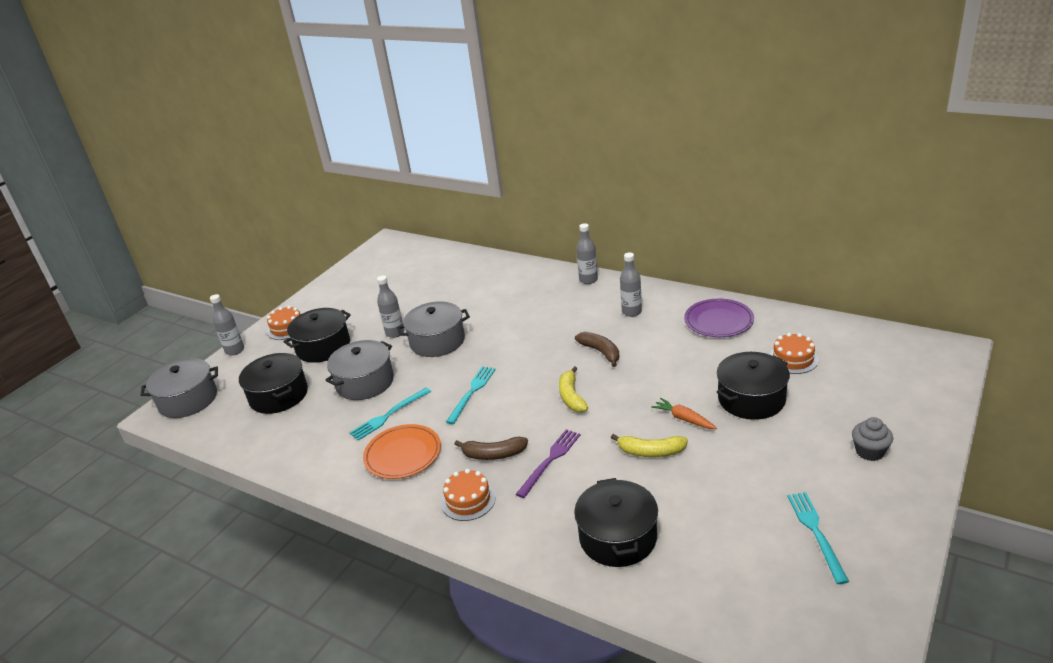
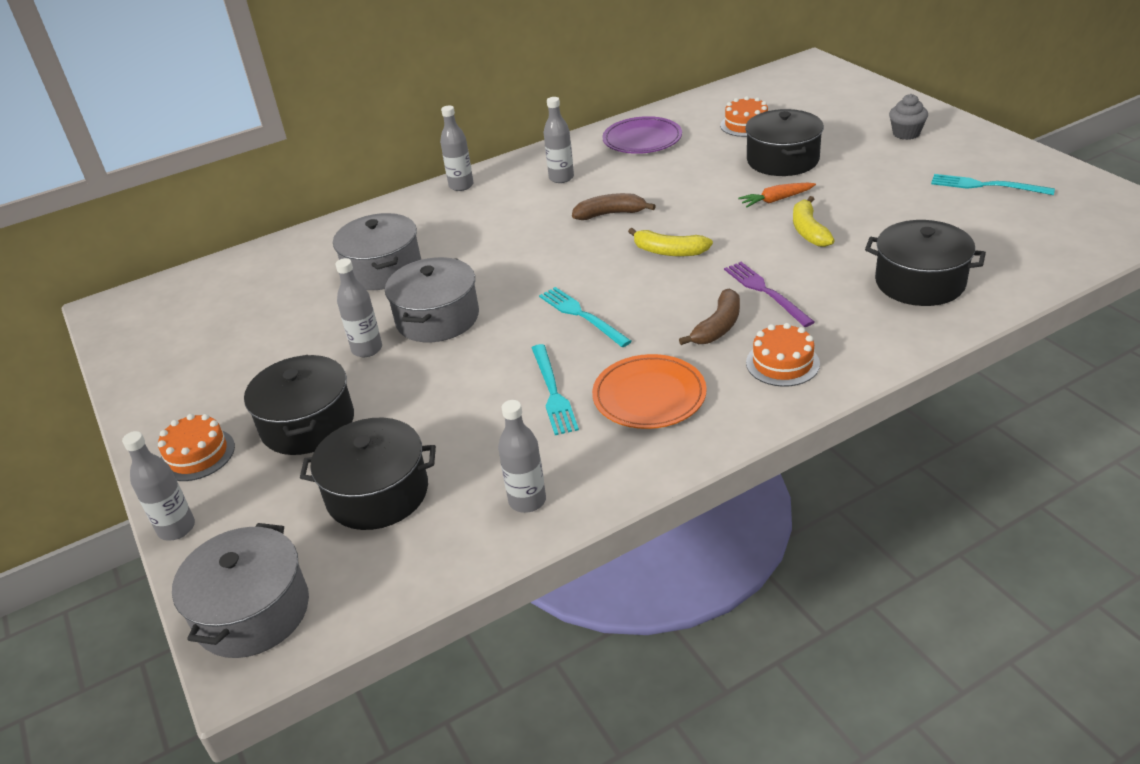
camera: 60 degrees left, 5 degrees up
(290, 448) = (527, 501): none -> grey bottle
(365, 382) = (452, 399): grey pot -> grey pot (383, 269)
(650, 452) = (808, 231): yellow banana -> yellow banana turned 135 degrees clockwise

